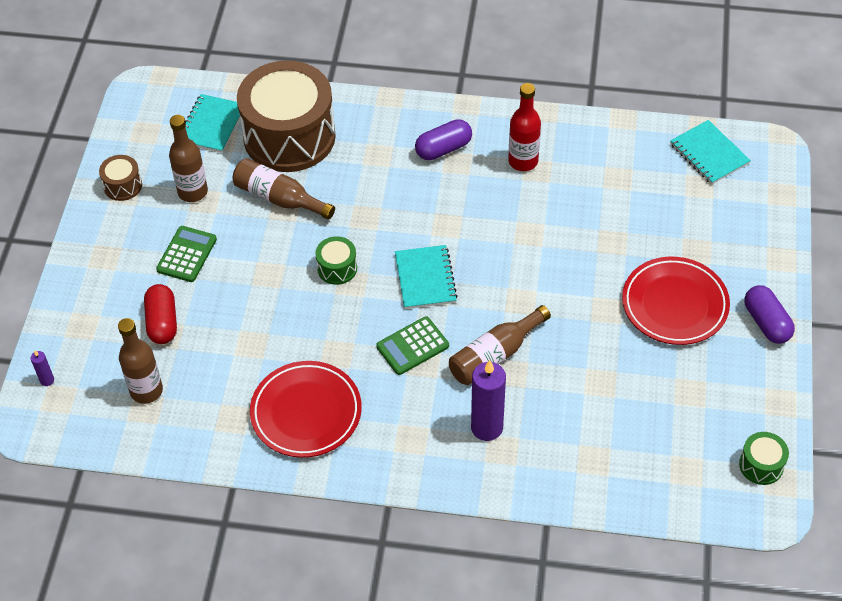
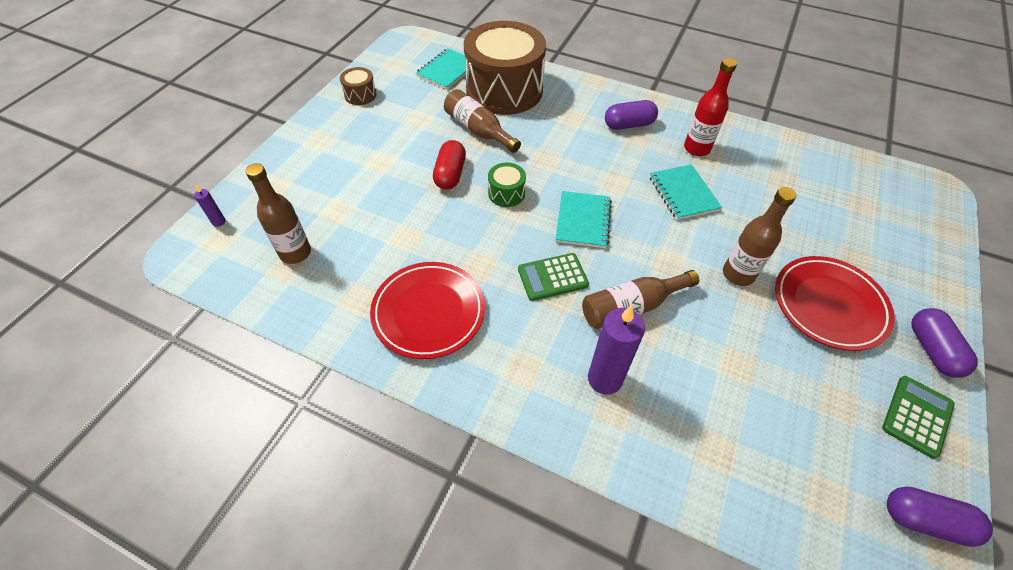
camera: 15 degrees right, 0 degrees up
(162, 322) = (339, 200): red capsule -> red capsule (450, 174)
(187, 254) = (385, 153): green calculator -> green calculator (917, 416)
(193, 192) = (411, 111): brown bottle -> brown bottle (738, 274)
(709, 154) = (874, 180): turquoise notebook -> turquoise notebook (683, 193)
(761, 465) = (924, 520): green drum -> purple capsule

